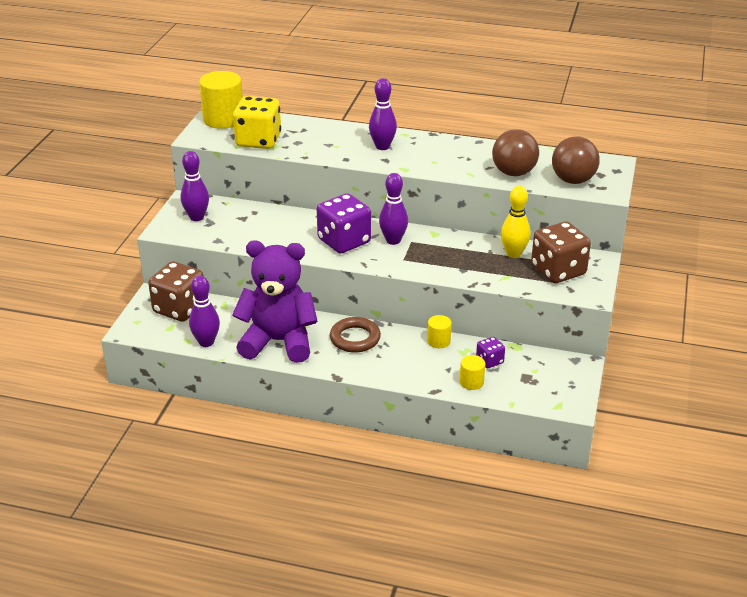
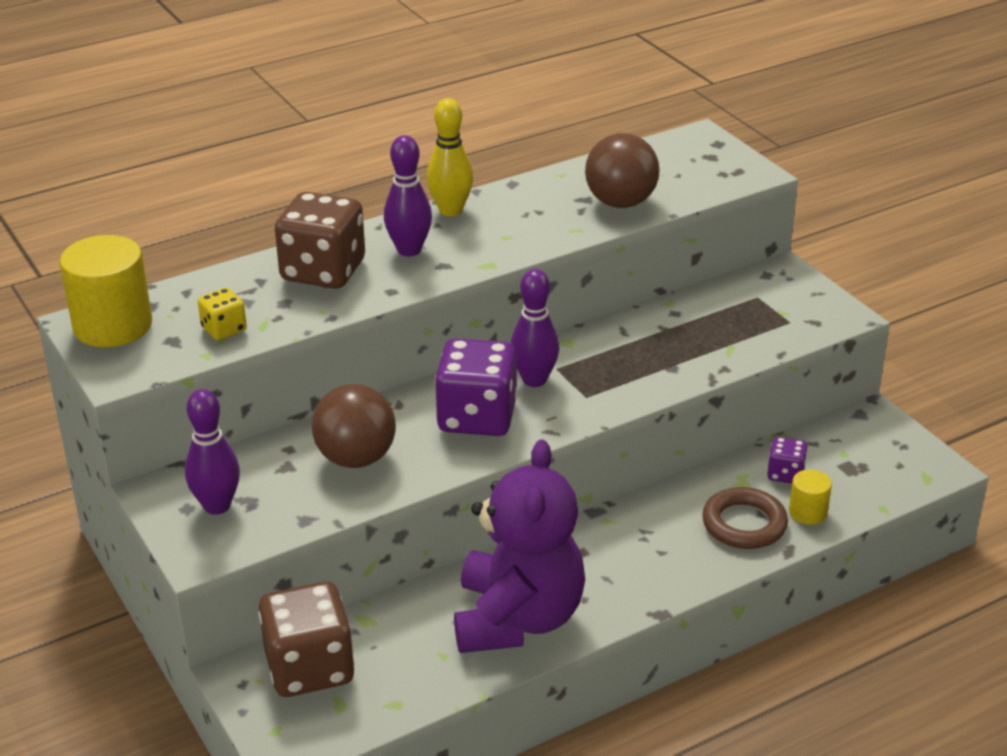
camera: 45 degrees left, 0 degrees up
(206, 342) = (425, 688): purple bowling pin -> none
(258, 141) = (224, 329): yellow dice -> yellow dice, size x0.49
(278, 341) = (517, 619): purple teddy bear -> purple teddy bear turned 135 degrees clockwise
(355, 338) = (601, 549): brown ring -> brown ring (744, 524)
(438, 341) = (697, 487): yellow cylinder -> none
(513, 254) = (692, 315): yellow bowling pin -> yellow bowling pin (450, 210)
(558, 271) = (768, 308): brown dice -> brown dice (323, 271)
(573, 180) = (696, 178): brown ball -> brown ball (356, 458)

